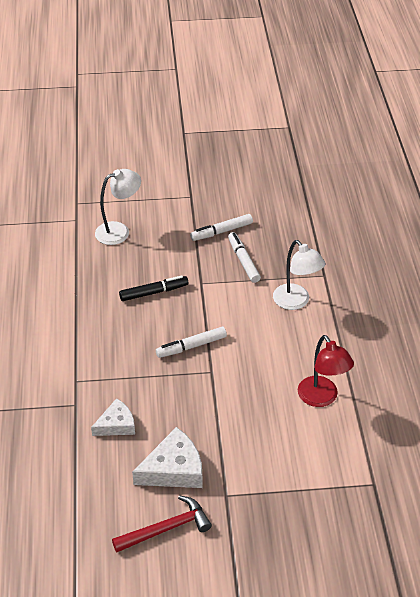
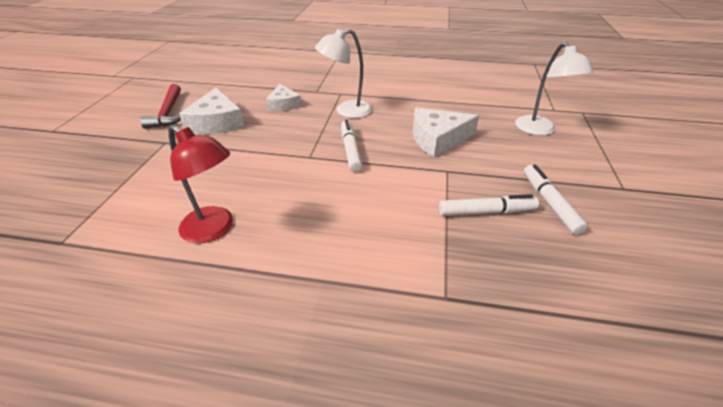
camera: 105 degrees right, 5 degrees down
(154, 292) = (437, 139): black marker -> white cheese
(296, 302) = (392, 246): white lamp -> white lamp (346, 111)
(321, 398) = (214, 230): red lamp -> red lamp turned 135 degrees counterclockwise

